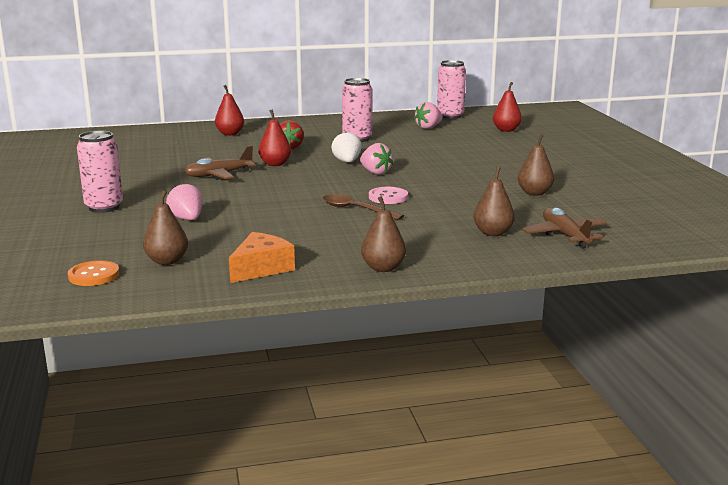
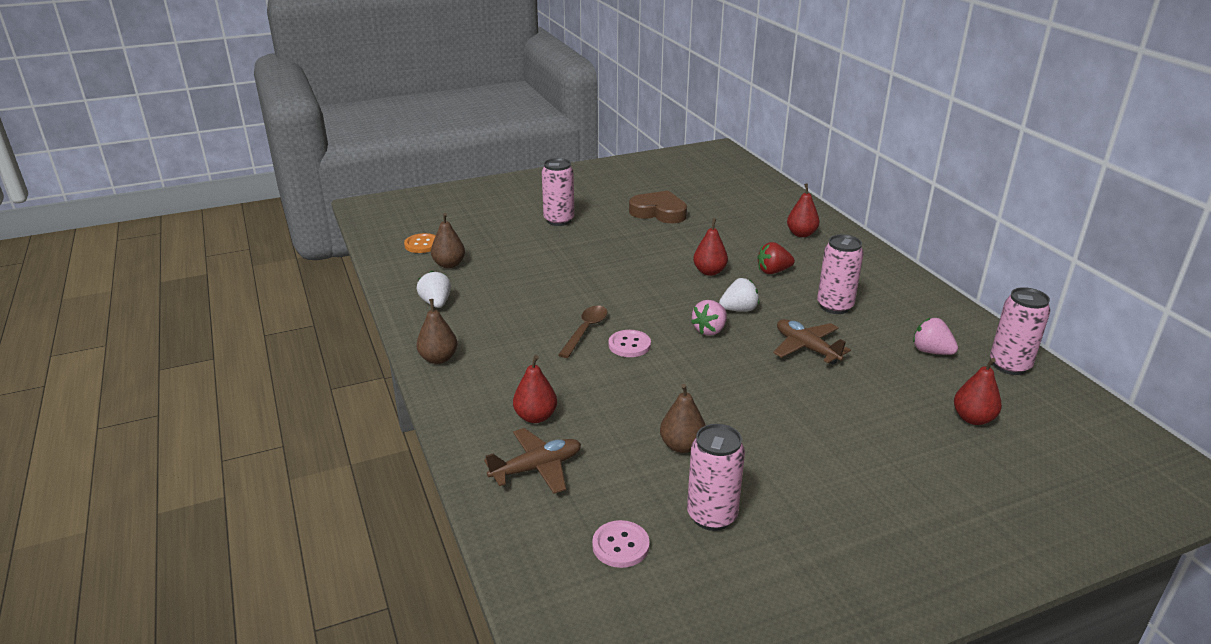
camera: 80 degrees right, 10 degrees up
(133, 169) = (659, 212): none -> brown heart
(187, 219) = (540, 256): pink strawberry -> none
(219, 175) = (661, 250): brown plane -> brown plane (806, 348)
(261, 268) = (436, 303): orange cheese -> white strawberry
(493, 233) = (535, 417): brown pear -> red pear
(612, 192) = (712, 516): none -> pink can
(649, 216) = (620, 545): none -> pink button

